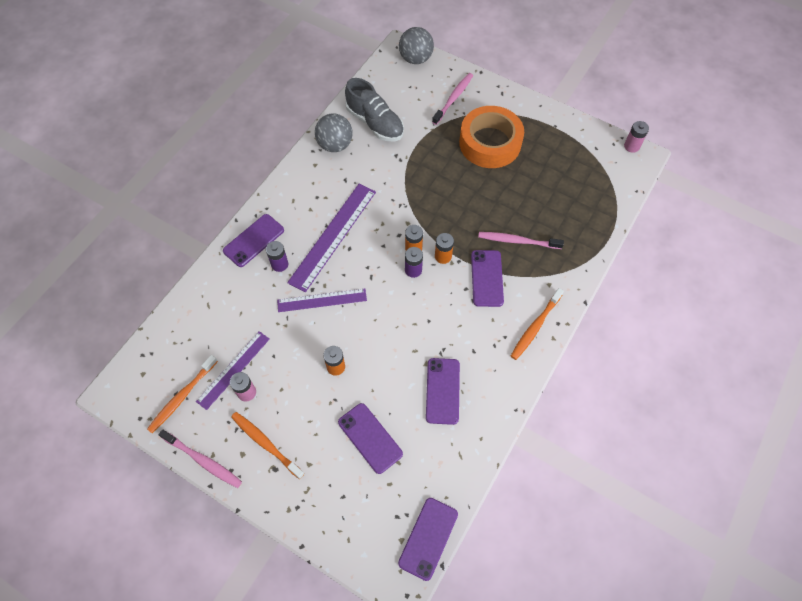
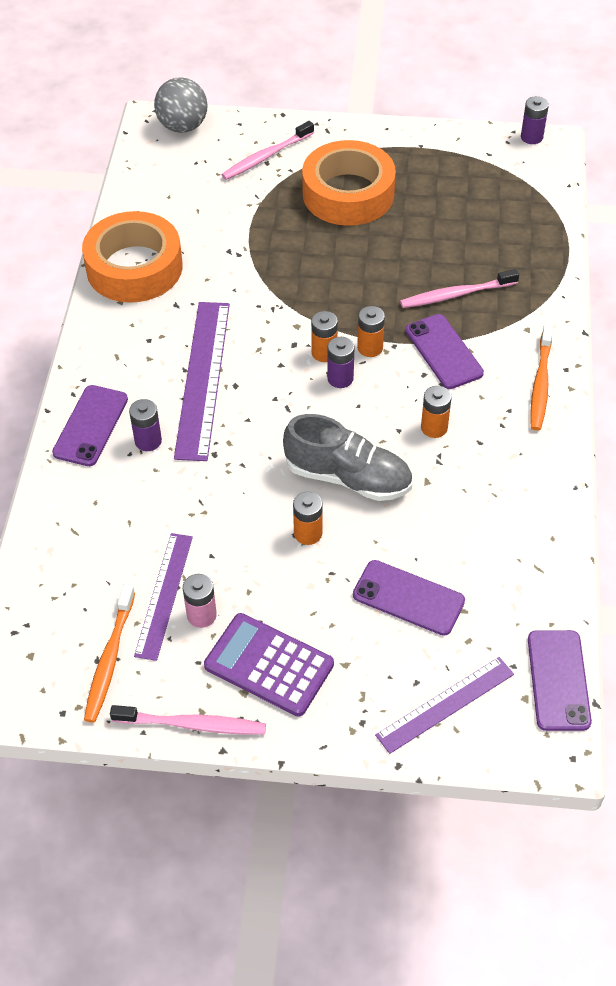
camera: 25 degrees left, 10 degrees down
(265, 443) = (269, 665): orange toothbrush -> purple calculator
(322, 300) = (237, 461): purple ruler -> purple ruler (445, 704)
(335, 145) = (134, 267): grey ball -> orange tape
(375, 123) = (174, 222): grey shoe -> grey shoe (348, 477)
(443, 391) = (469, 503): purple phone -> none
(451, 328) = (434, 427): none -> orange battery
(454, 98) = (265, 157): pink toothbrush -> pink toothbrush turned 135 degrees counterclockwise
(631, 146) = (531, 137): pink battery -> purple battery

